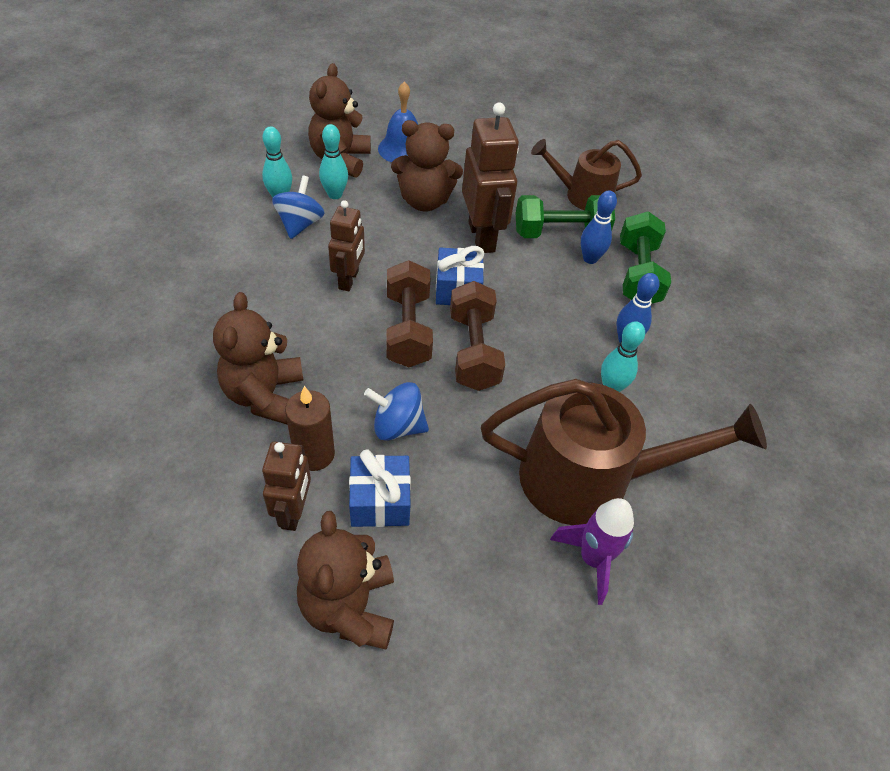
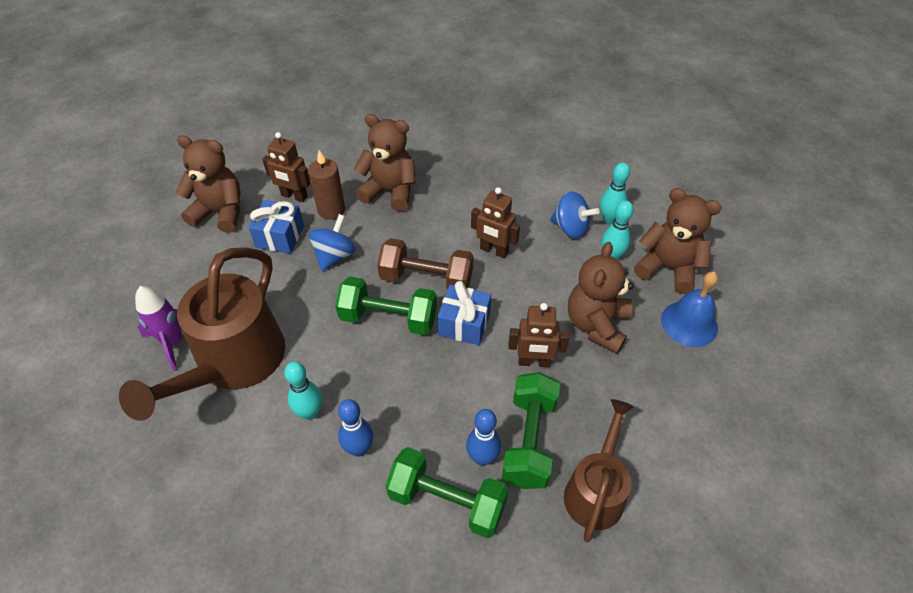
camera: 110 degrees right, 0 degrees up
(474, 351) = (388, 318): brown dumbbell -> green dumbbell
(482, 237) = (534, 362): brown robot -> brown robot, size x0.62

